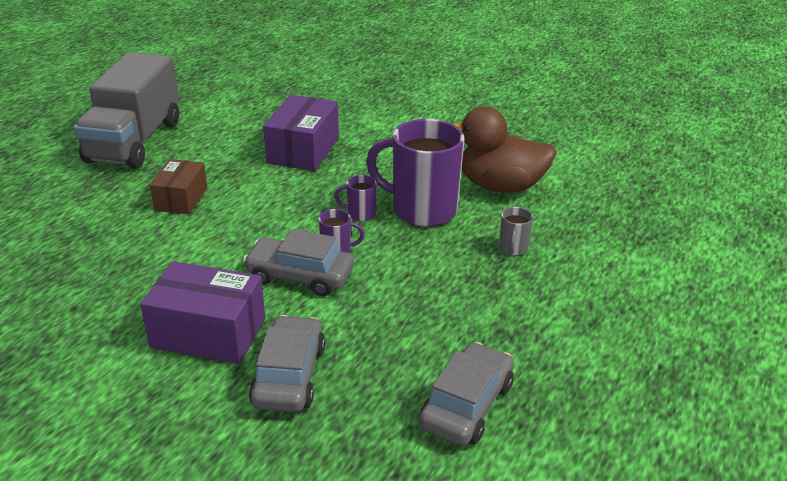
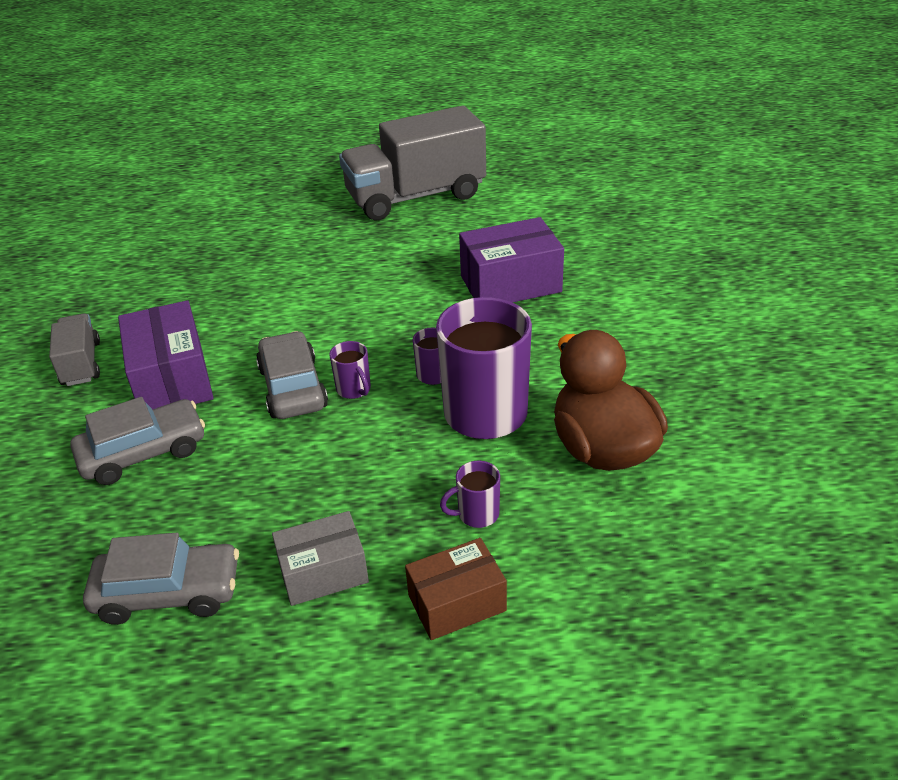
camera: 60 degrees right, 5 degrees up
(110, 381) = (81, 364): none -> grey truck
(181, 199) = (352, 265): brown box -> brown box (457, 603)
(509, 326) = (323, 572): none -> grey box
(513, 248) = (477, 514): grey mug -> purple mug

